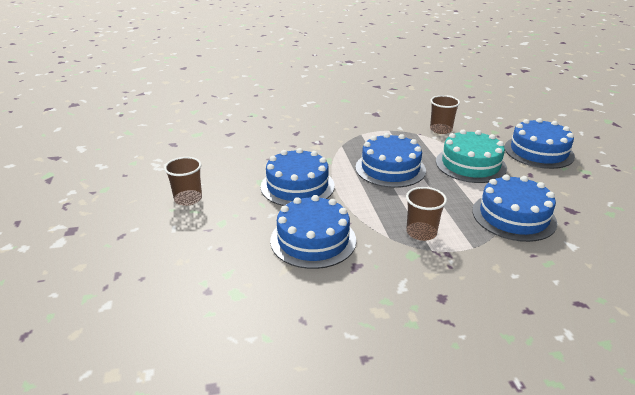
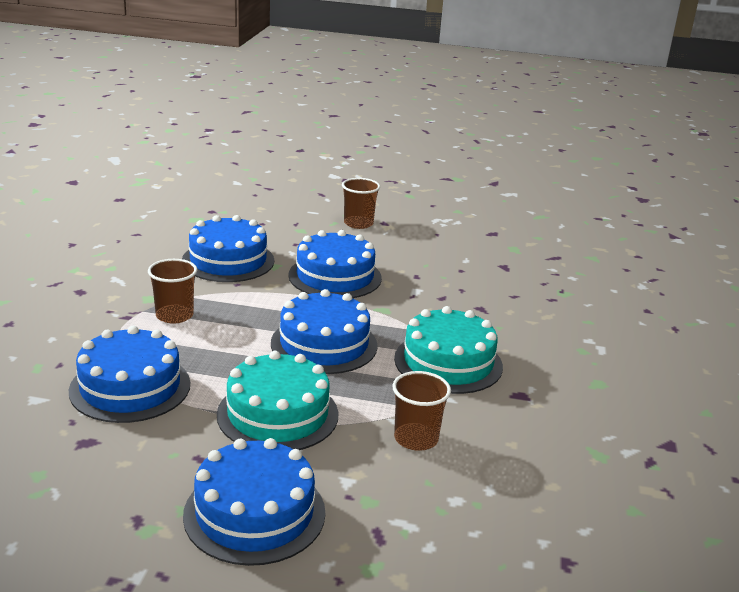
camera: 110 degrees right, 5 degrees down
(367, 133) = (448, 362): none -> turquoise cake

